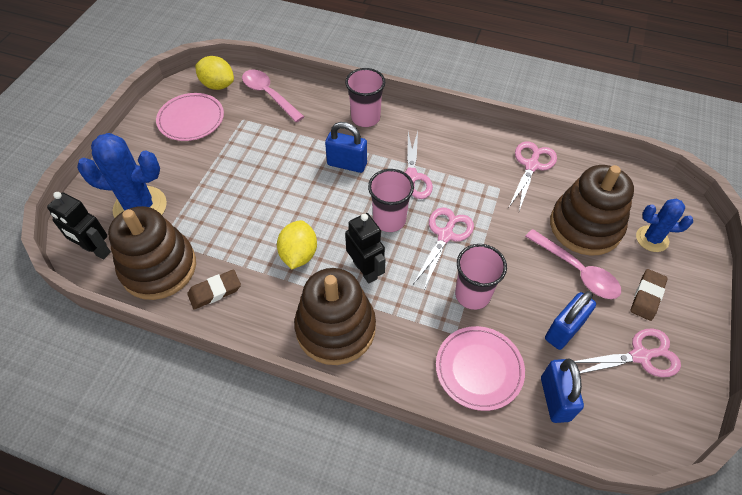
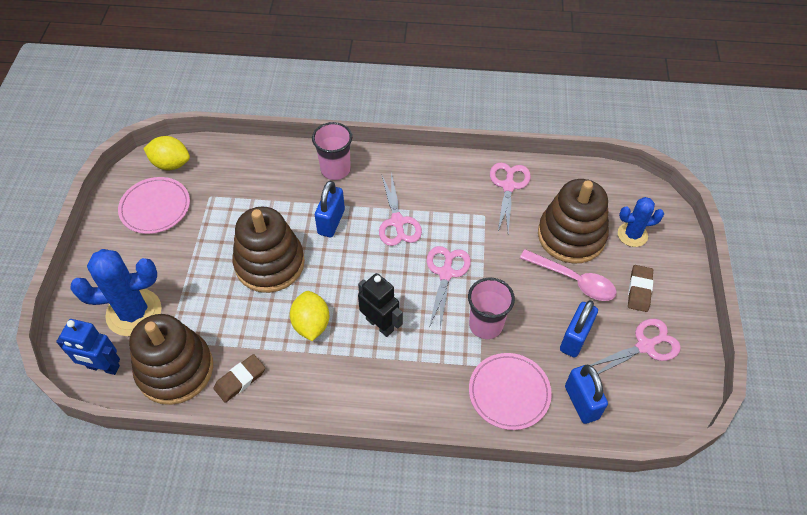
camera: 15 degrees left, 0 degrees up
(96, 250) = (103, 367): black robot -> blue robot
(269, 95) = (229, 164): pink spoon -> none
(335, 328) = (368, 387): brown stacking toy -> brown stacking toy (270, 263)
(347, 164) = (331, 222): blue padlock -> blue padlock turned 75 degrees counterclockwise
(389, 220) = (389, 270): pink cup -> none

